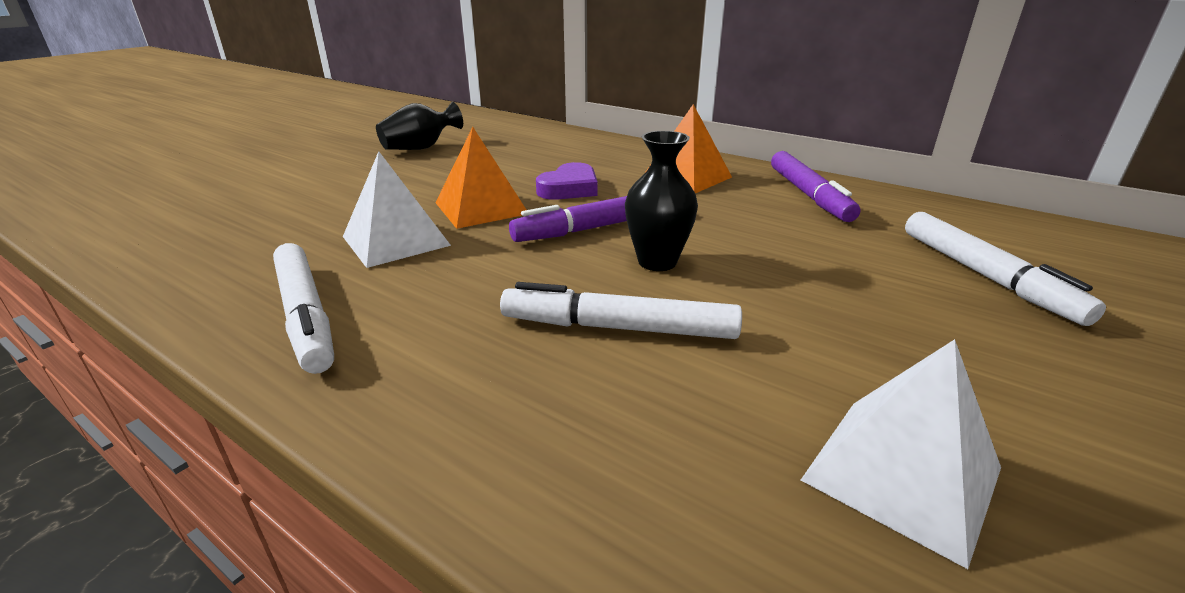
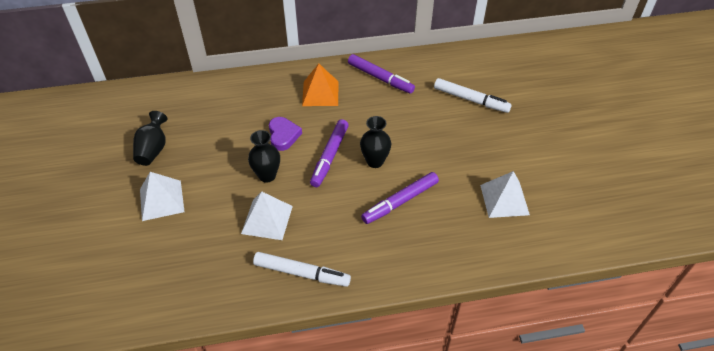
camera: 45 degrees left, 20 degrees up
(345, 178) = (161, 200): none -> white pyramid
(481, 208) = (267, 175): orange pyramid -> black vase
(618, 327) = (400, 201): white marker -> purple marker

